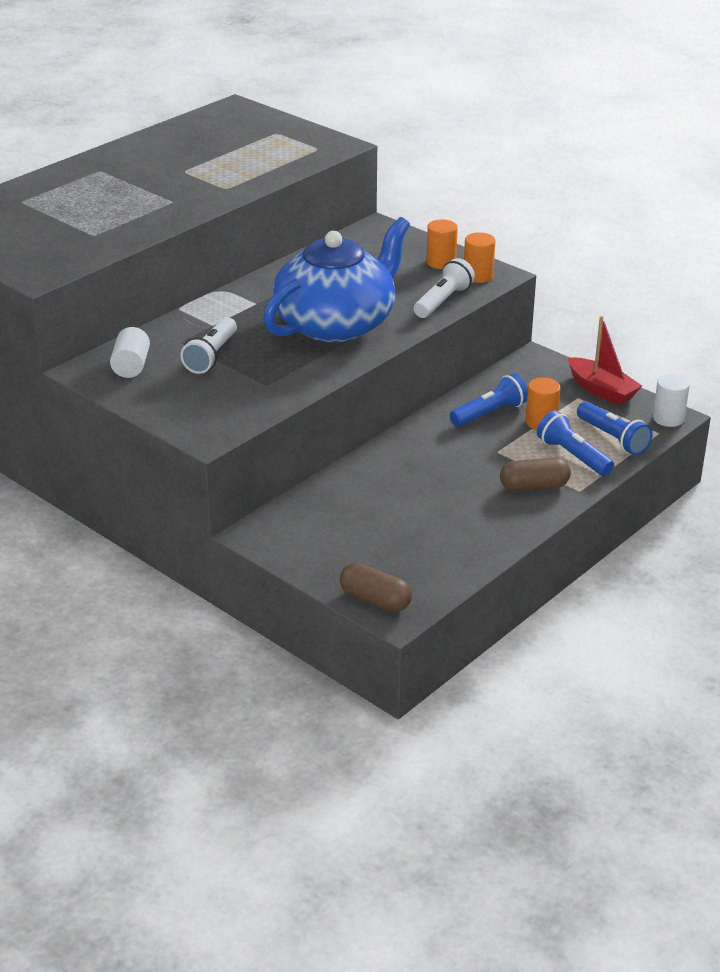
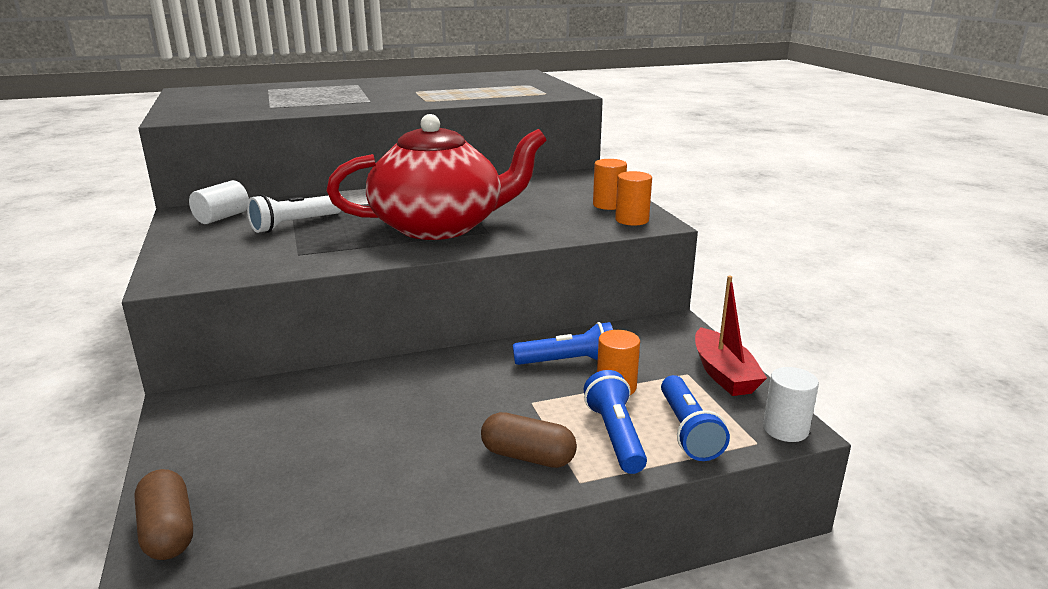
camera: 30 degrees right, 10 degrees down
(336, 324) = (439, 226): blue teapot -> red teapot
(443, 301) = (568, 231): white flashlight -> none

